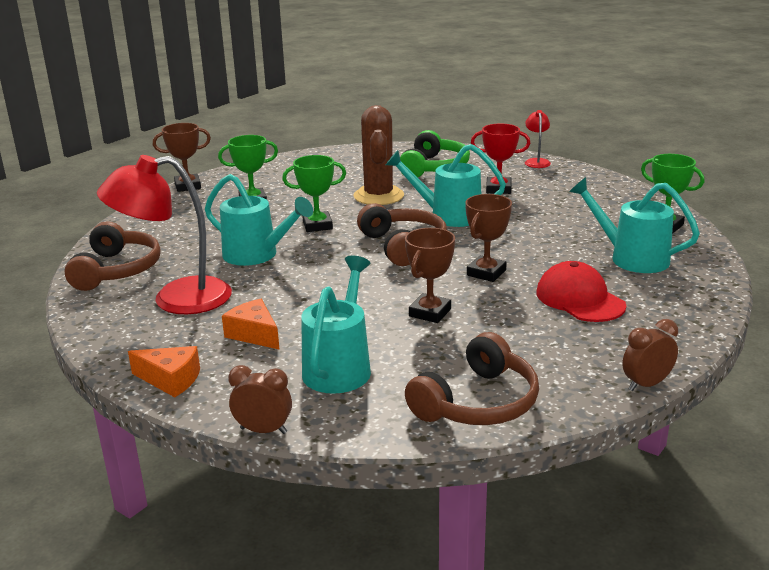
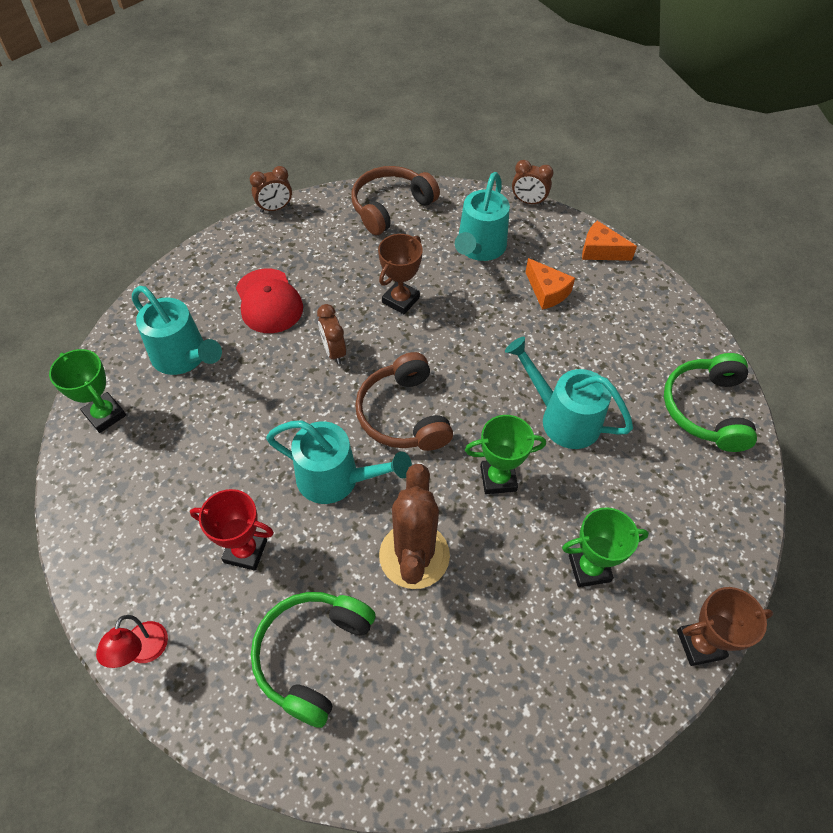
camera: 175 degrees left, 30 degrees up
(117, 270) = (706, 409): brown headphones -> green headphones
(176, 299) = (627, 349): red lamp -> none
(486, 273) = (334, 351): brown trophy -> brown clock

